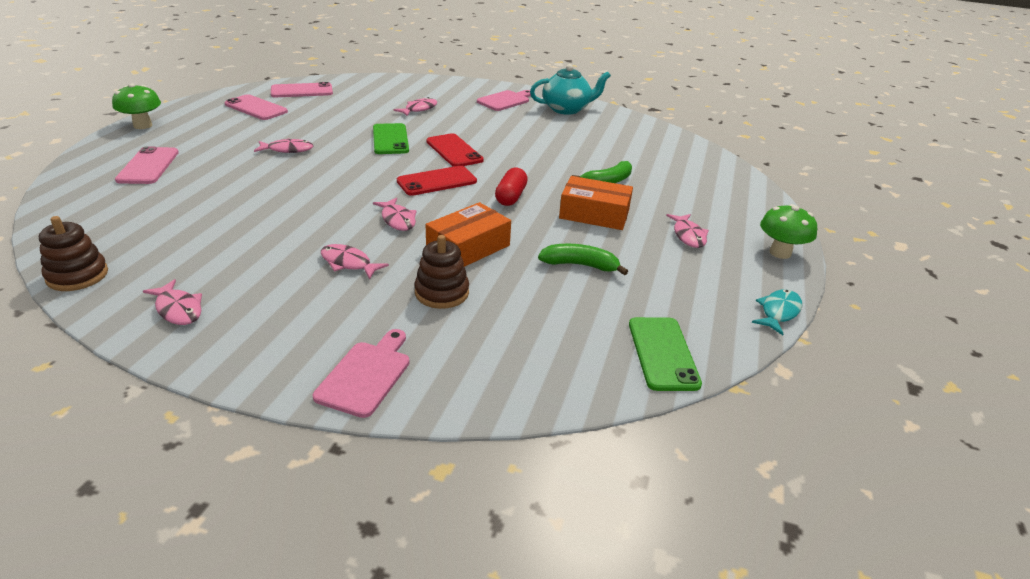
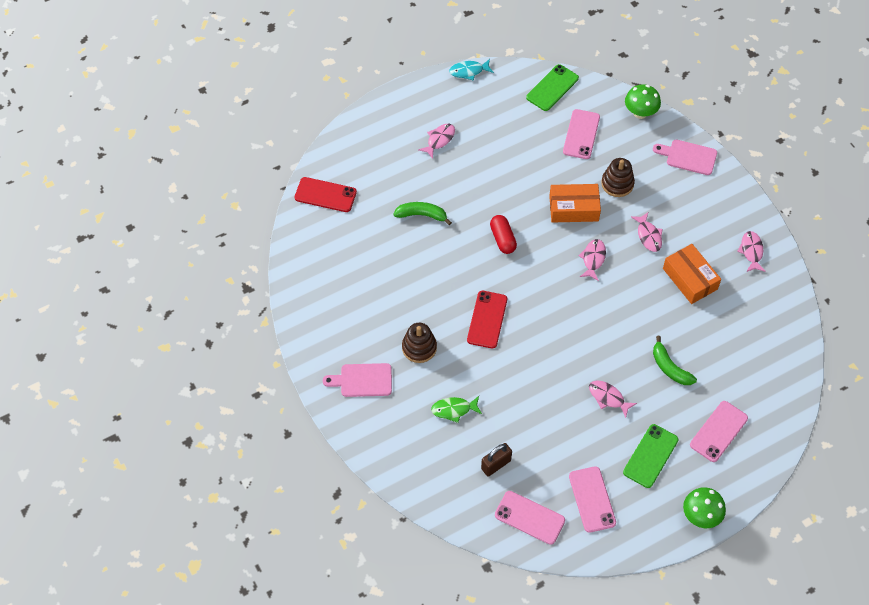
camera: 135 degrees left, 25 degrees up
(77, 275) = (793, 312): brown stacking toy -> brown stacking toy (419, 347)
(354, 100) = (496, 464): none -> brown padlock
(366, 375) = (688, 157): pink cutting board -> pink cutting board turned 45 degrees clockwise
(390, 139) = (520, 367): green phone -> green phone (650, 456)
(419, 109) = (454, 409): pink fish -> green fish
(437, 181) = (534, 286): red phone -> red phone (325, 195)
(511, 197) = (502, 239): red capsule -> red capsule turned 75 degrees counterclockwise
(551, 320) = (581, 134): none -> pink phone
(567, 109) = (327, 330): turquoise teapot -> none
(580, 265) = (527, 157): green banana -> green banana (670, 367)
(594, 214) = (470, 190): orange box -> orange box (690, 279)
(780, 253) = (408, 98): green mushroom -> green mushroom (640, 113)

